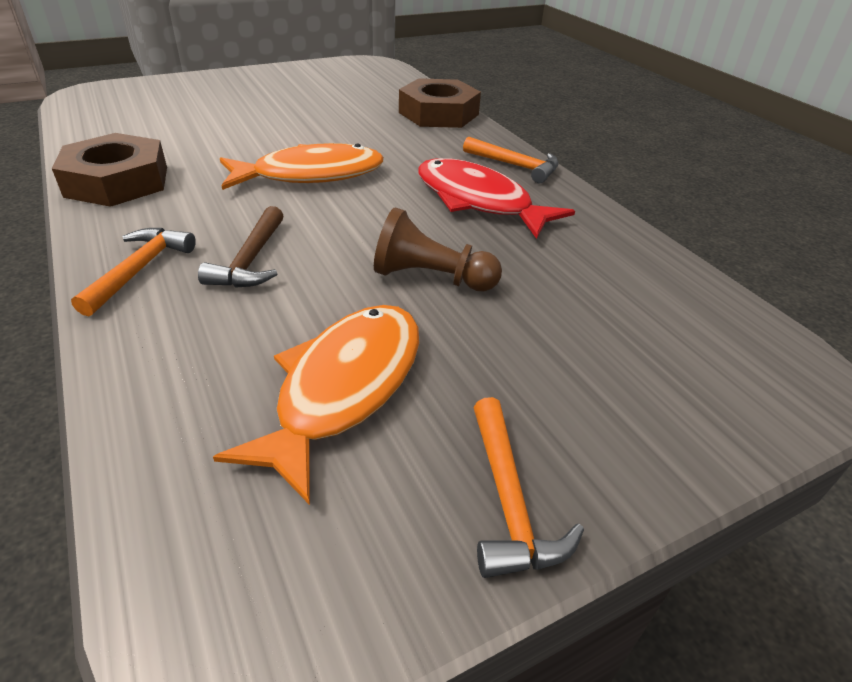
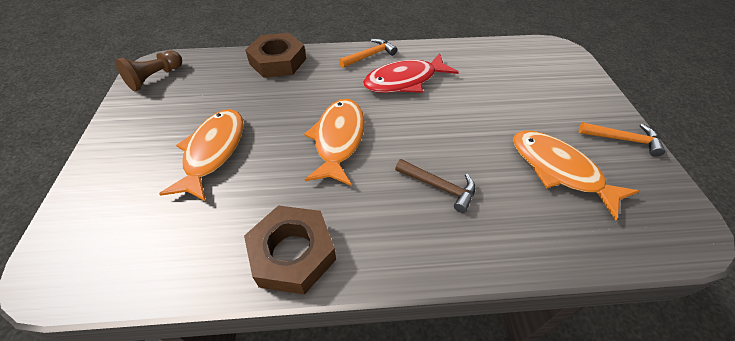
camera: 65 degrees left, 10 degrees up
(139, 269) = (435, 245): orange hammer -> none
(254, 116) = (213, 152): none -> orange fish
(431, 278) = (476, 119): brown pawn -> brown pawn (155, 78)

